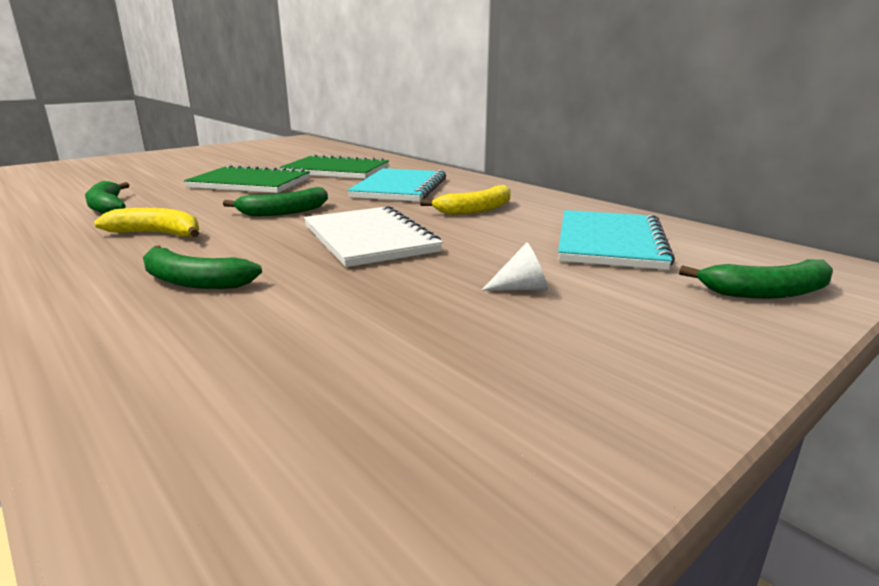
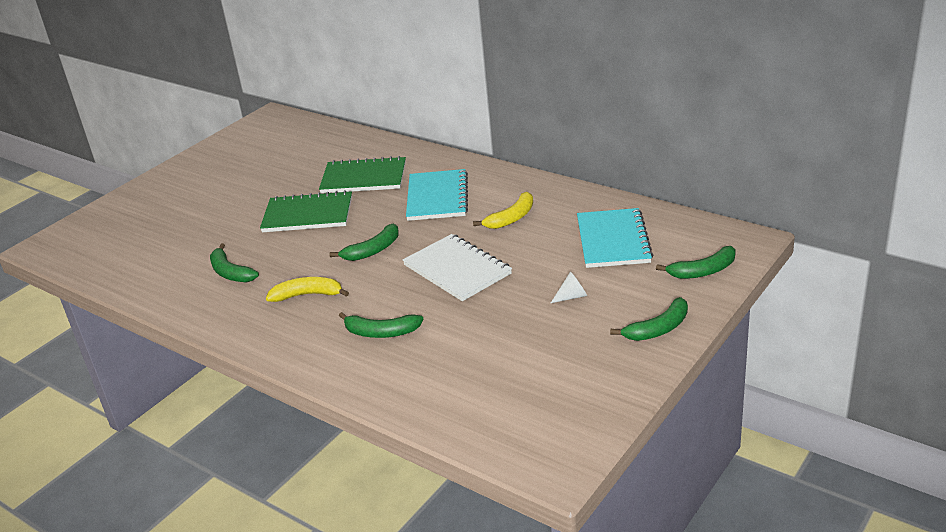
camera: 10 degrees left, 10 degrees up
(679, 358) = (658, 329): none -> green banana

